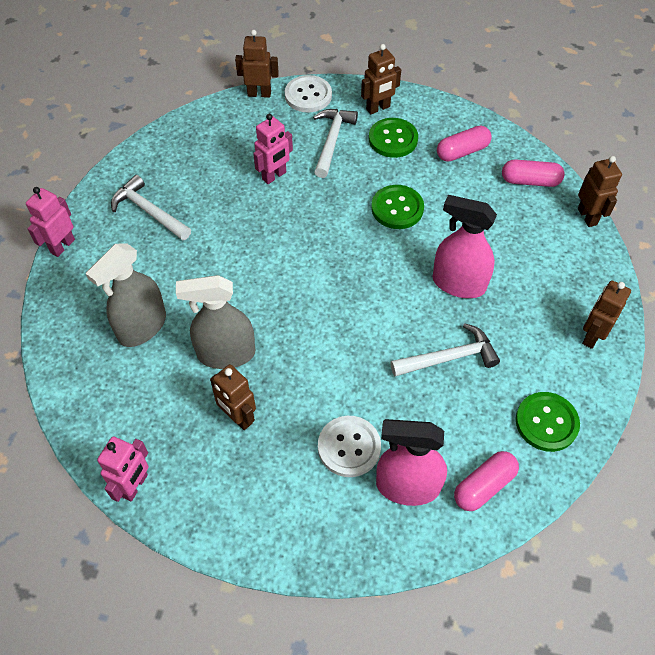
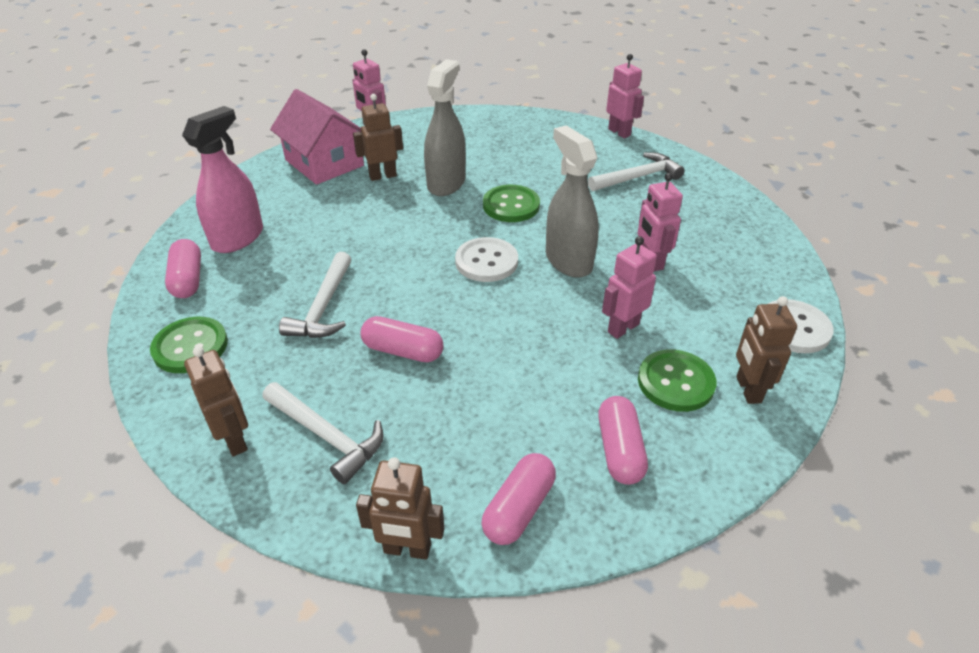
camera: 115 degrees right, 15 degrees down
(142, 327) = (506, 152): grey spray bottle -> grey spray bottle (568, 261)
(237, 492) = (324, 163): none -> pink house
(259, 94) = (806, 287): brown robot -> none
(332, 141) = (693, 323): white hammer -> white hammer (326, 436)
(349, 447) = (302, 219): white button -> white button (486, 261)
(359, 174) = (623, 328): none -> pink robot
(397, 208) = (547, 341): green button -> green button (511, 205)
(458, 284) = (403, 351): pink spray bottle -> pink capsule

